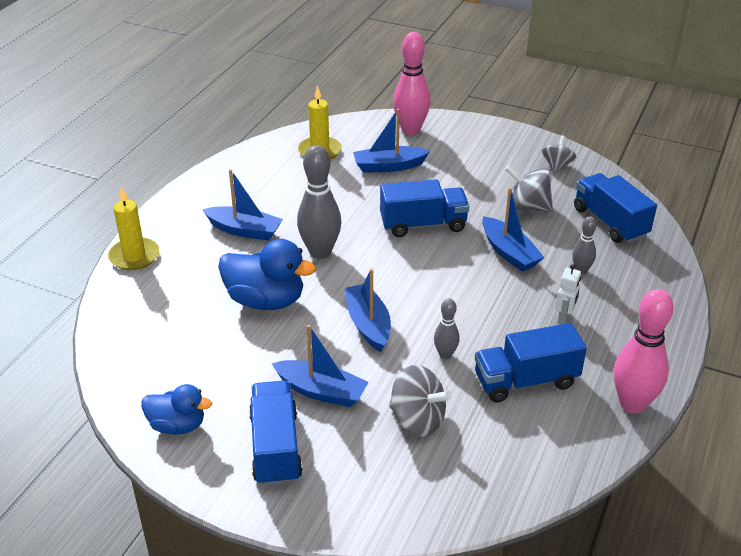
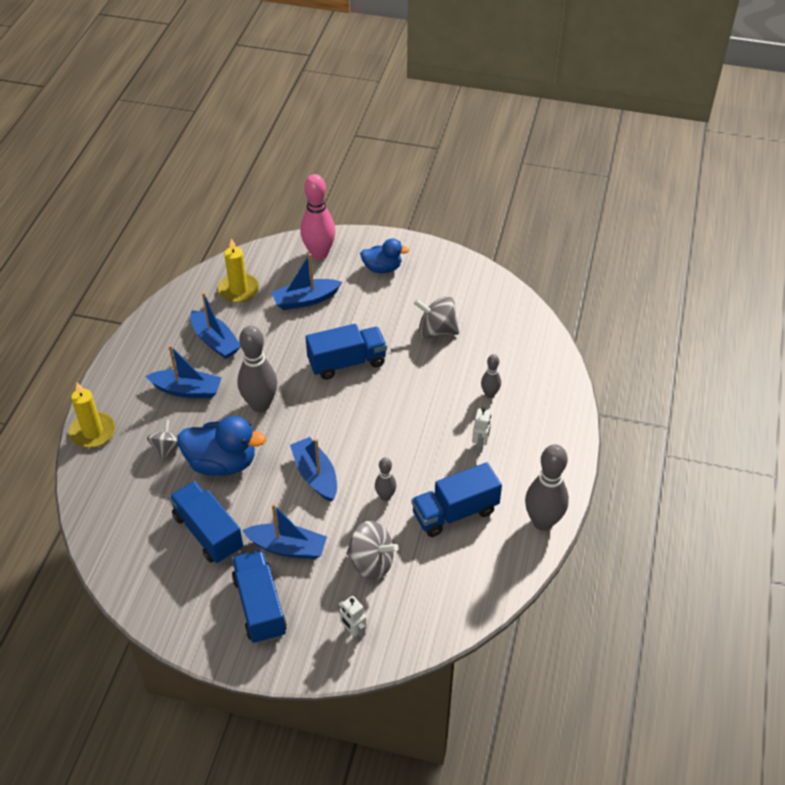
camera: 10 degrees left, 10 degrees up
(177, 425) = (173, 598): blue duck -> blue duck (382, 268)
(382, 492) = (353, 633): none -> white robot
(509, 252) = (426, 383): blue boat -> blue boat (215, 341)
(557, 166) = (458, 280): grey spinning top -> grey spinning top (167, 449)
(610, 222) = (510, 339): blue truck -> blue truck (208, 533)
(632, 404) = (543, 522): pink bowling pin -> grey bowling pin

